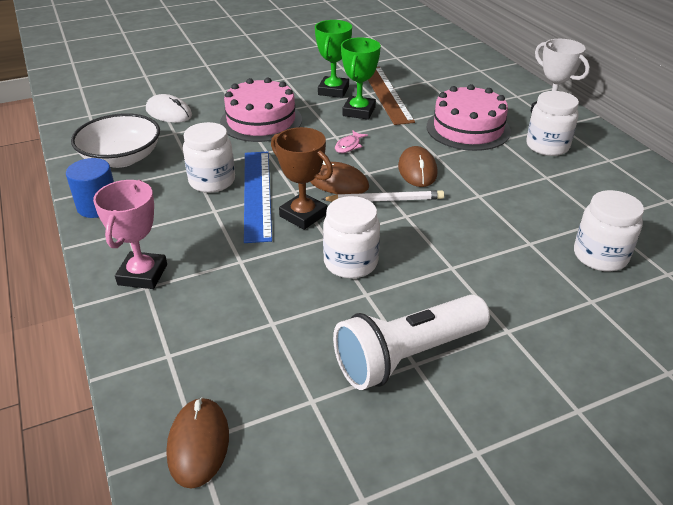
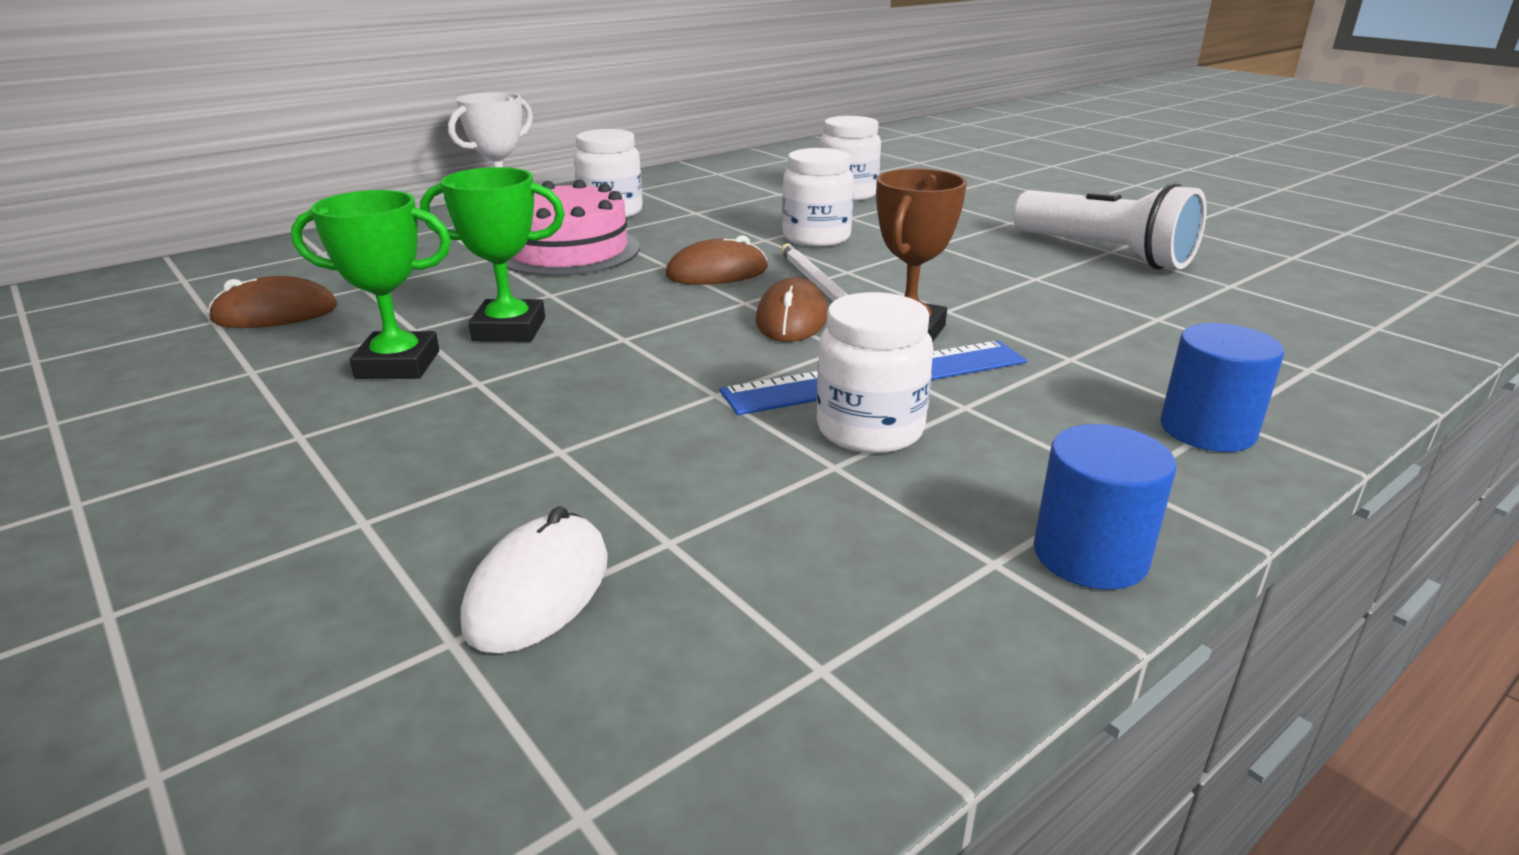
camera: 105 degrees left, 10 degrees down
(121, 158) = (857, 595): white bowl -> none
(142, 274) = (1207, 430): pink trophy -> blue cylinder
(198, 444) = (1377, 325): brown mouse -> brown mouse (275, 313)
(261, 121) = (570, 424): pink cake -> none
(349, 146) = (659, 323): pink fish -> none
(350, 263) = (986, 290): white jar -> white jar (816, 237)
(386, 94) = (424, 313): brown ruler -> none

